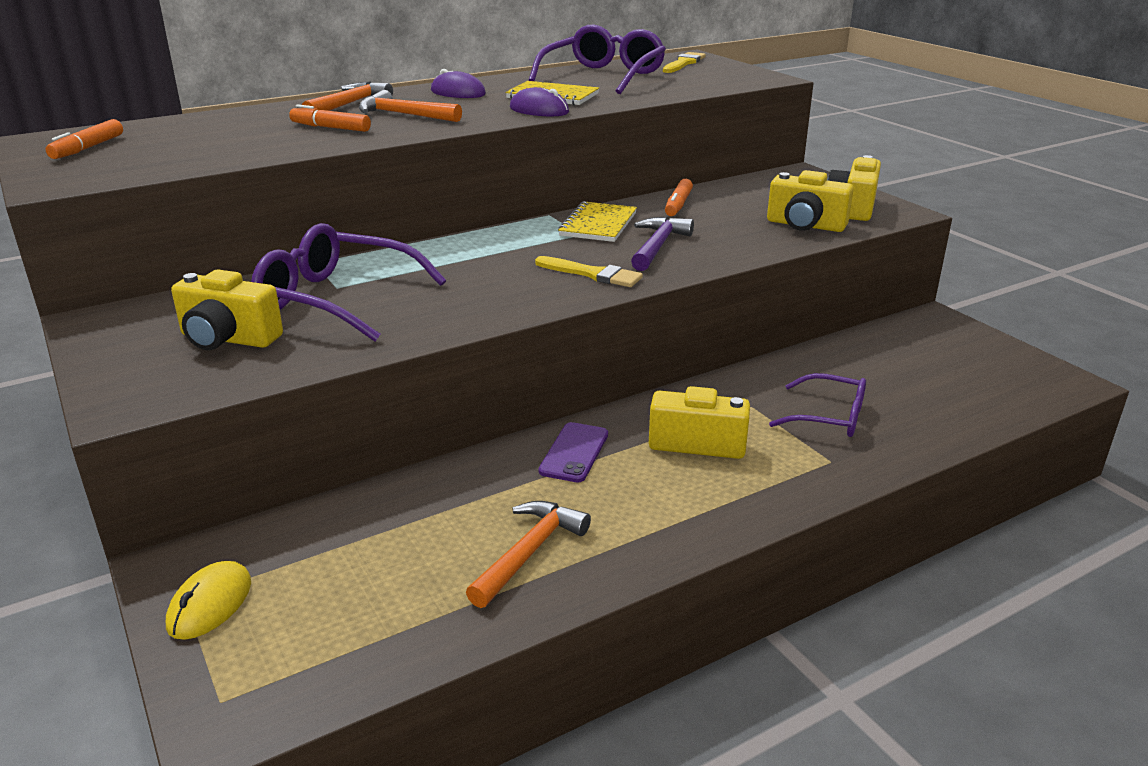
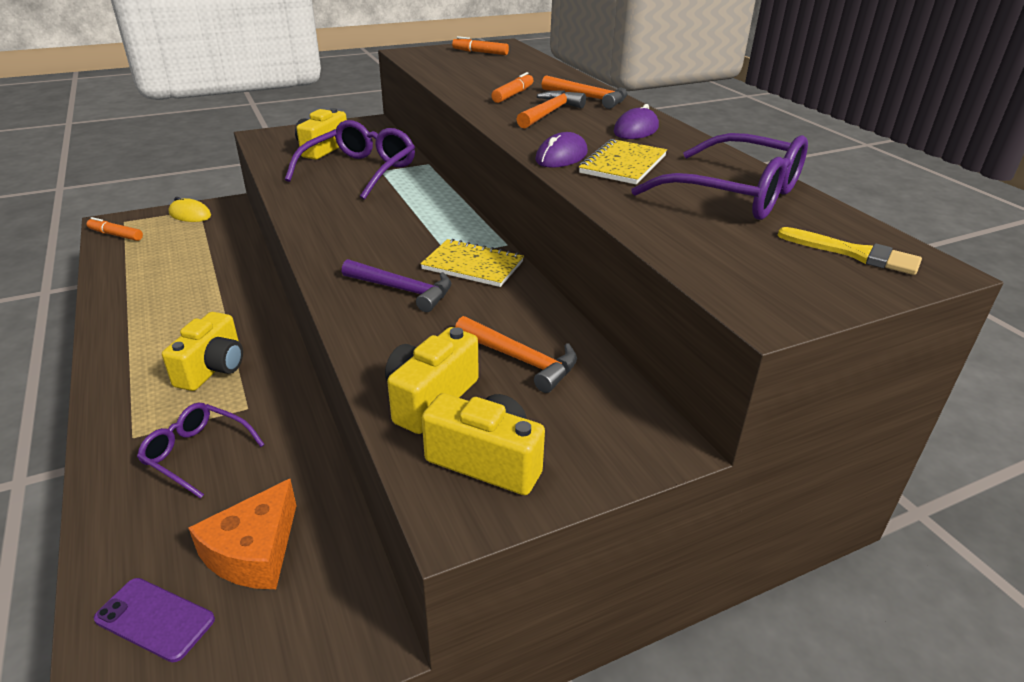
camera: 95 degrees right, 5 degrees up
(529, 552) = (150, 291): orange hammer -> orange hammer (521, 360)
(574, 452) = (240, 313): purple phone -> purple phone (155, 619)
(593, 274) = (353, 254): yellow brush -> none
(678, 205) = (524, 316): orange marker -> orange marker (116, 235)
(829, 417) = (197, 454): purple glasses -> purple glasses turned 90 degrees clockwise
(906, 366) = (254, 552): none -> orange cheese

